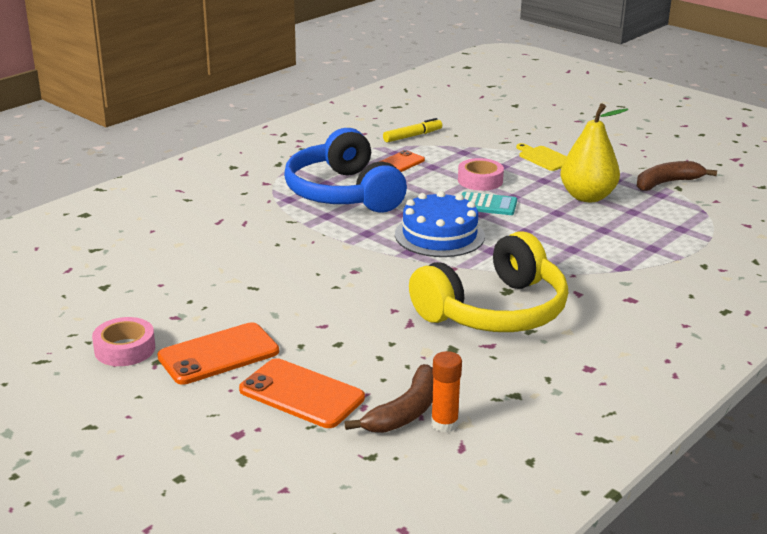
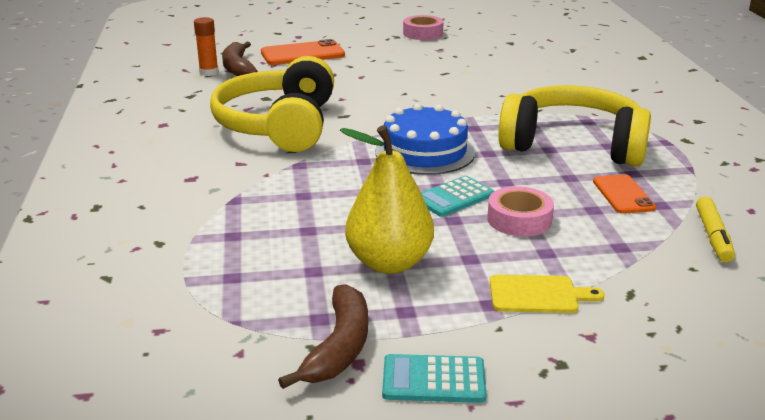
camera: 130 degrees right, 0 degrees up
(218, 354) = (378, 48): orange phone -> none
(343, 193) = (573, 145): blue headphones -> yellow headphones
(643, 160) = (433, 380): none -> turquoise calculator

